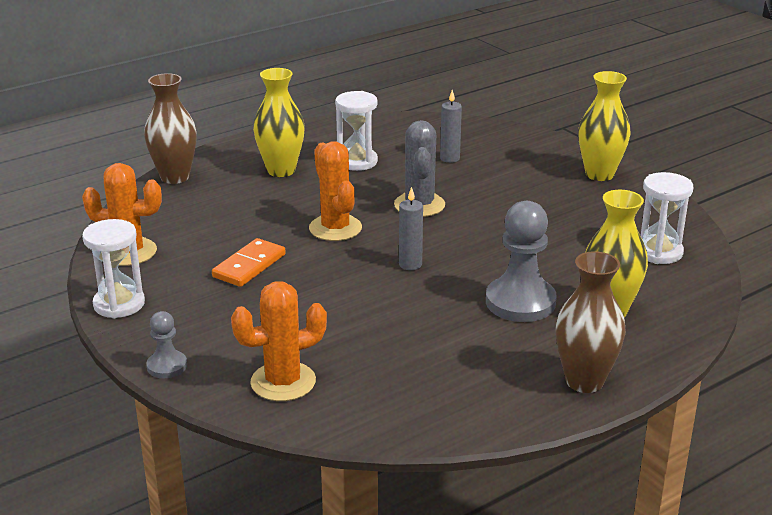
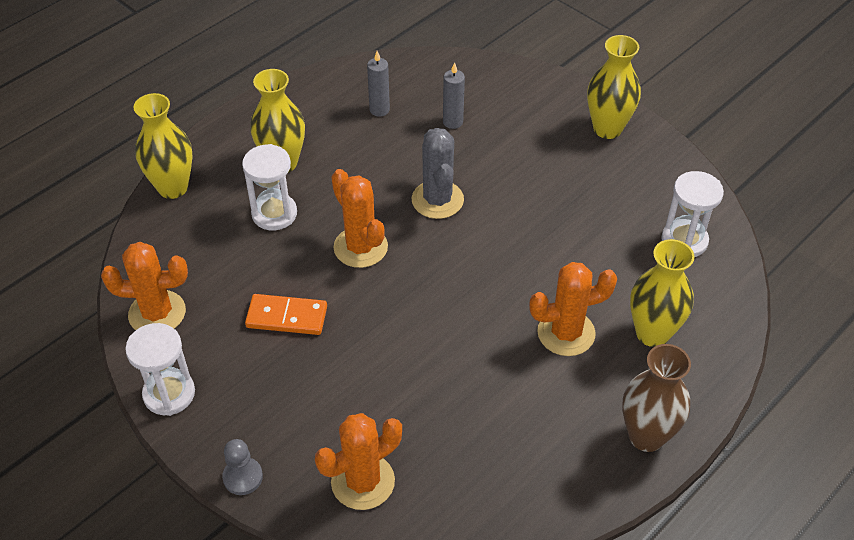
camera: 10 degrees left, 20 degrees up
(175, 177) = (173, 187): brown vase -> yellow vase
(249, 266) = (287, 317): orange domino -> orange domino turned 75 degrees clockwise
(357, 162) = (358, 139): white hourglass -> white hourglass (274, 214)
(410, 264) = (448, 292): grey candle -> grey candle (379, 110)
(520, 302) = (566, 333): grey pawn -> orange cactus

